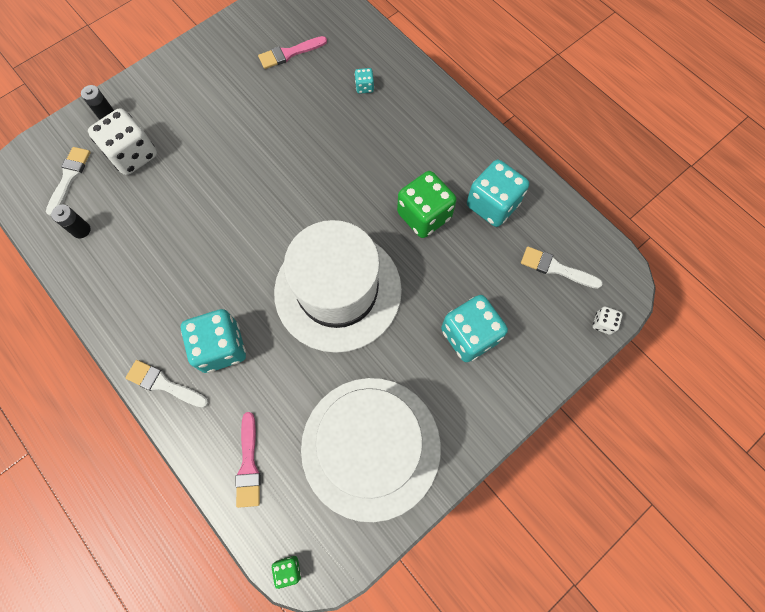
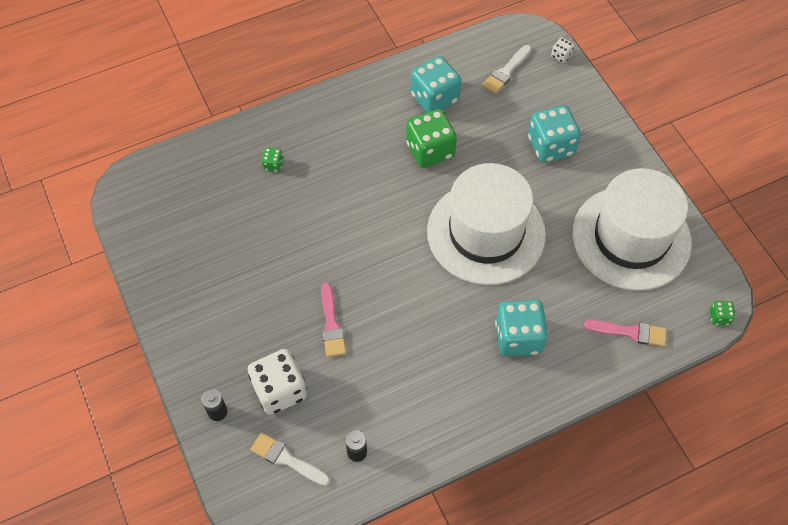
camera: 75 degrees left, 10 degrees down
(164, 384) = (543, 392): white brush -> none
(289, 53) = (205, 221): pink brush -> pink brush (331, 324)
(364, 87) = (273, 165): turquoise dice -> green dice

